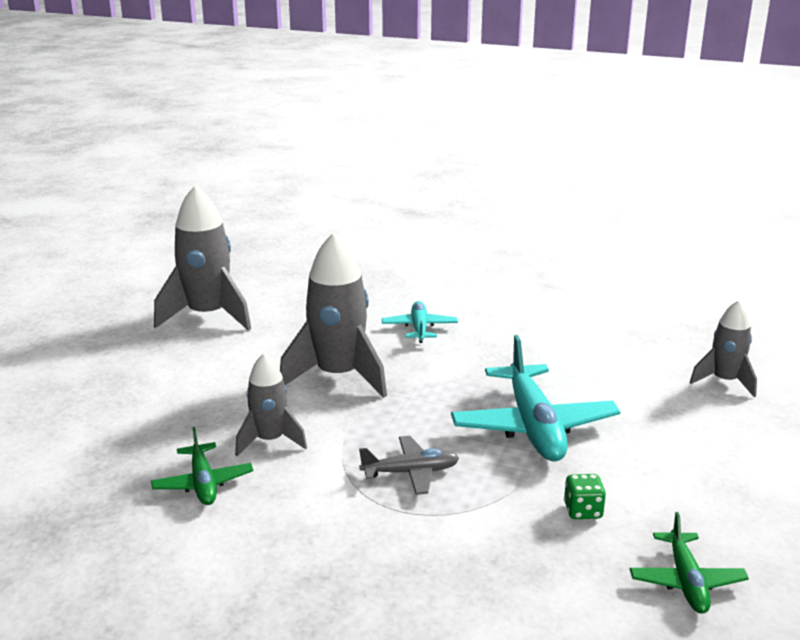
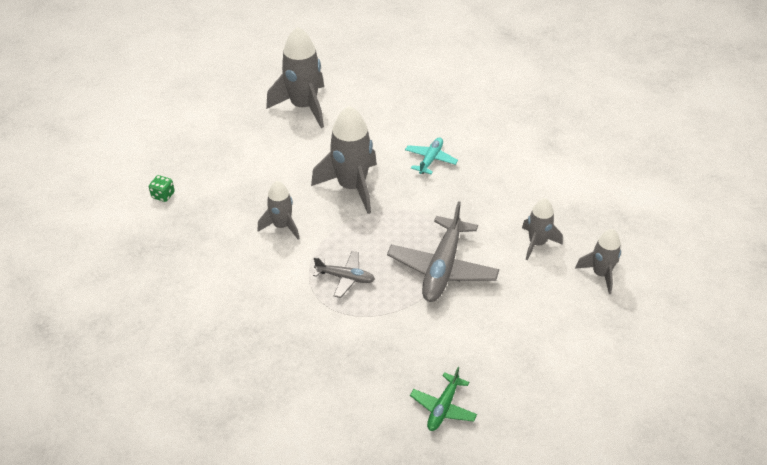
camera: 25 degrees right, 20 degrees up
(203, 483) = (229, 245): green plane -> none
(533, 426) = (442, 268): turquoise plane -> grey plane
(583, 511) = (423, 340): green dice -> green dice (163, 195)
(623, 372) = (537, 243): none -> grey rocket

